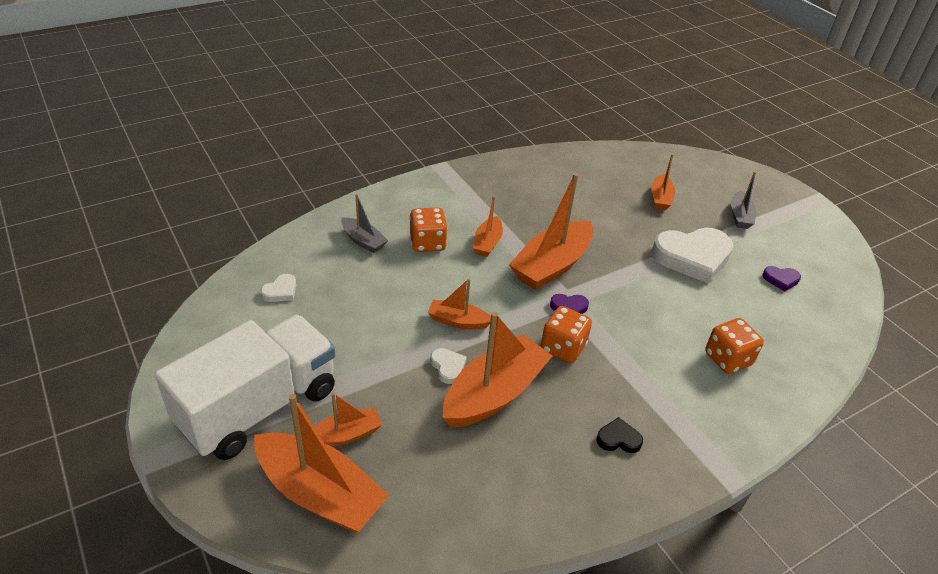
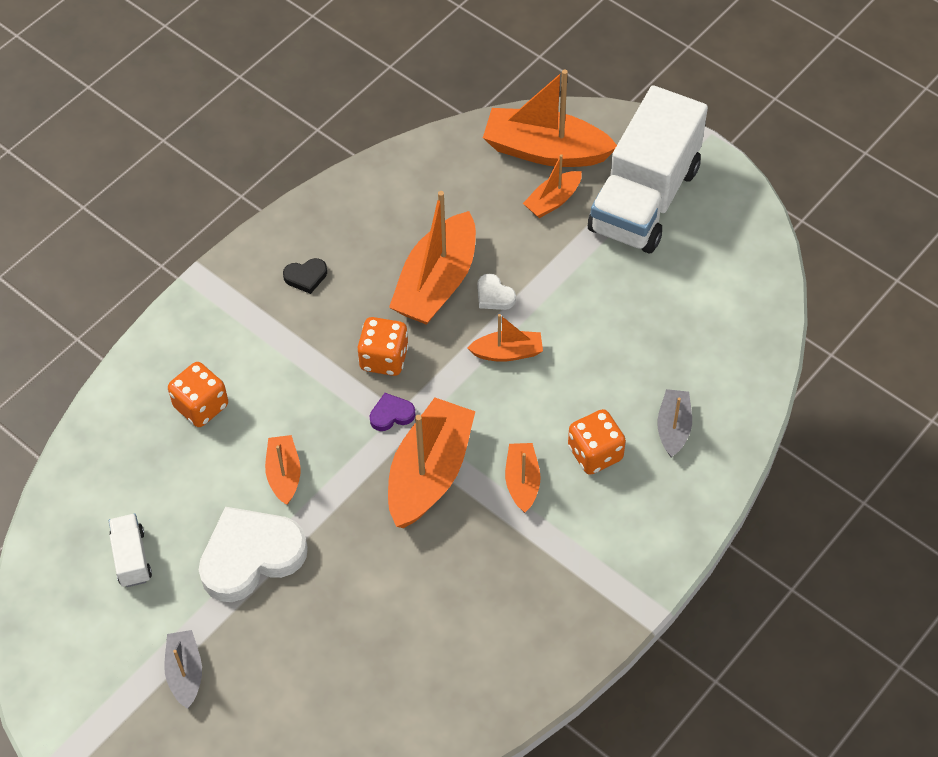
camera: 165 degrees right, 15 degrees up
(280, 291) = (715, 323): white heart -> none
(363, 241) = (673, 428): grey boat -> grey boat turned 75 degrees clockwise
(660, 198) = (308, 669): orange boat -> orange boat (284, 474)
(781, 279) = (131, 558): purple heart -> white truck

